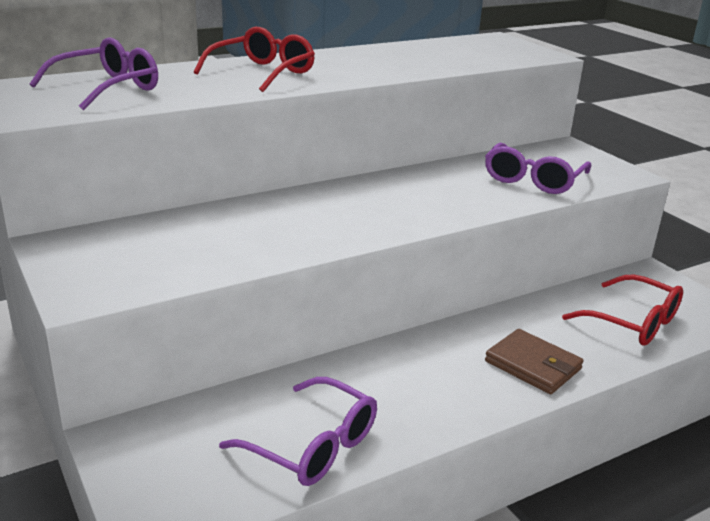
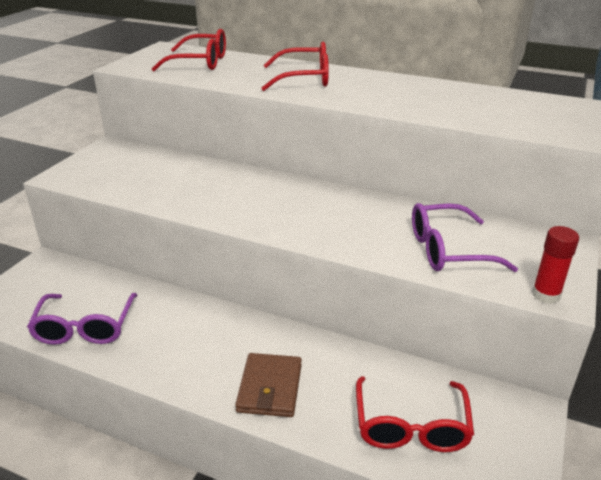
camera: 55 degrees right, 5 degrees up
(108, 88) = (200, 62): purple glasses -> red glasses
(624, 177) = (546, 295): none -> red glue stick

